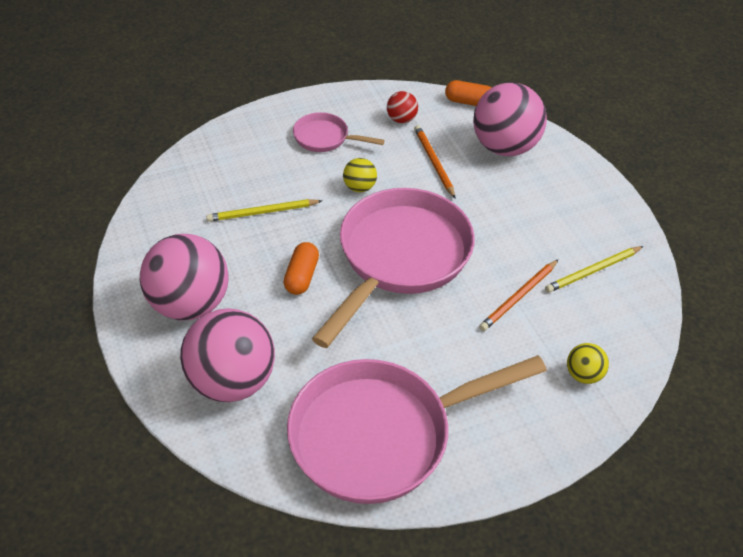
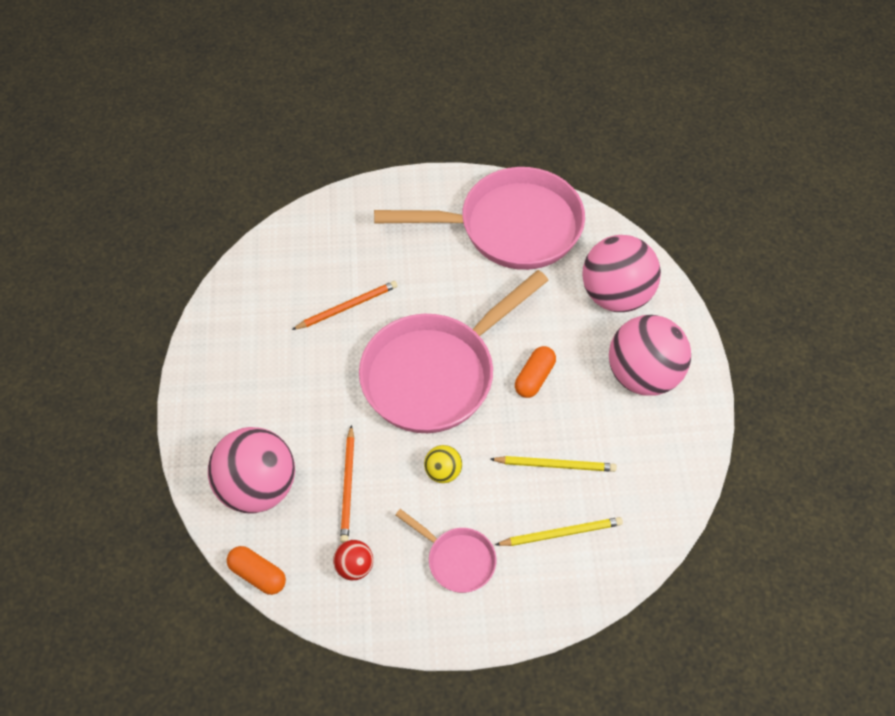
camera: 160 degrees left, 10 degrees up
(583, 375) = (335, 231): yellow ball -> none
(593, 271) = (266, 314): yellow pencil -> yellow pencil (561, 533)

